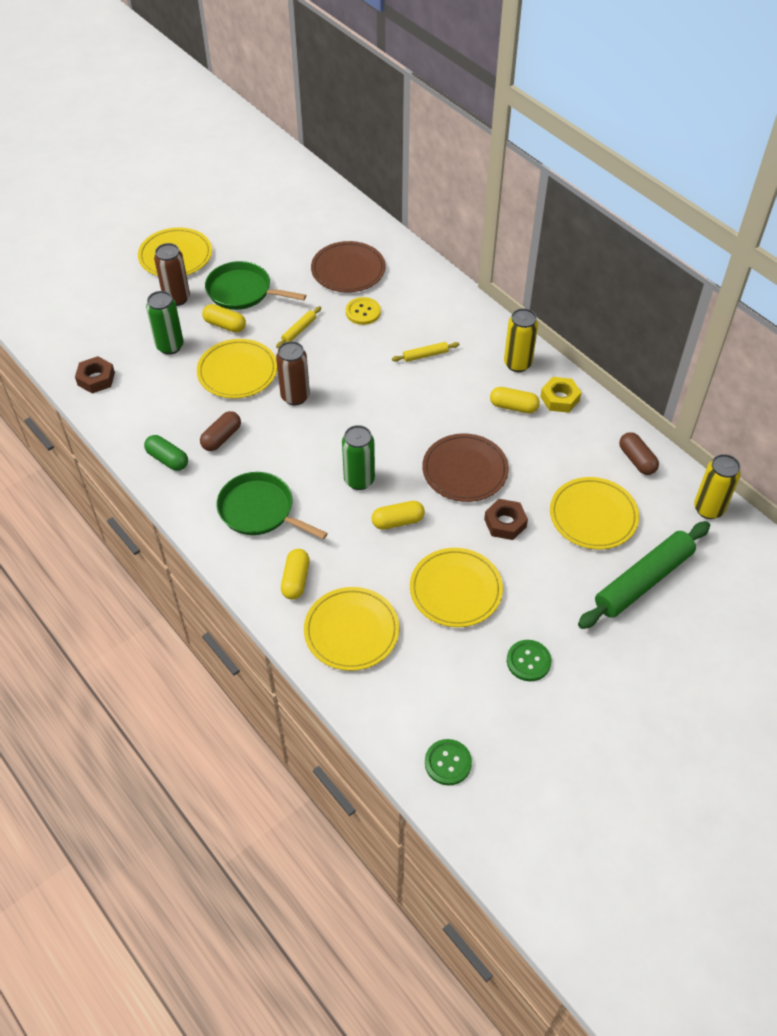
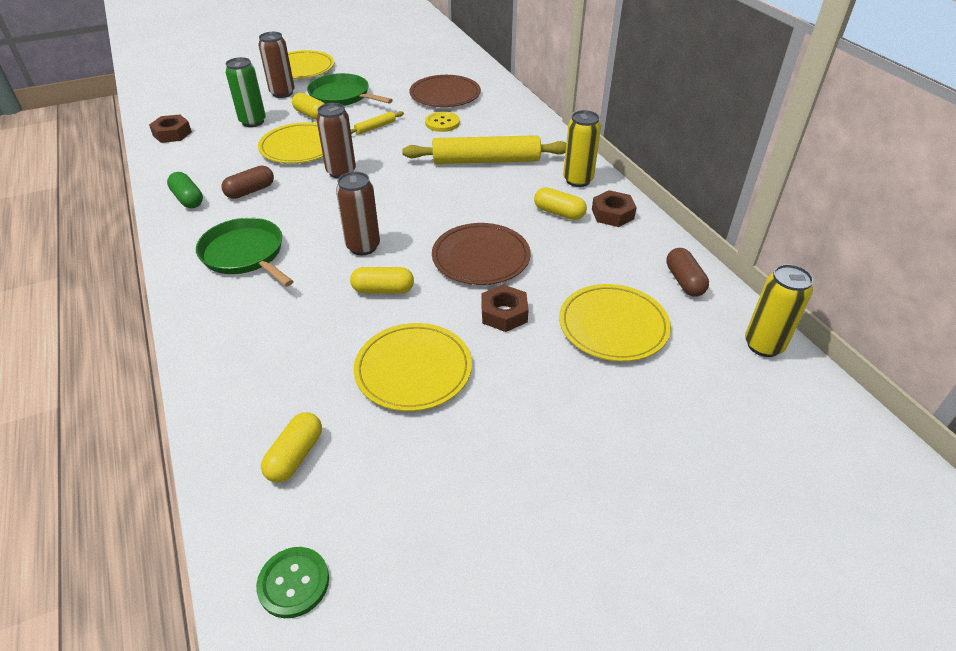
camera: 15 degrees right, 10 degrees down
(295, 580) = (239, 323): yellow capsule -> yellow capsule (295, 456)
(351, 631) = (267, 388): yellow plate -> none
(359, 480) = (363, 247): green can -> brown can
(425, 355) = (486, 161): yellow rolling pin -> yellow rolling pin, size x2.27
(528, 661) = (467, 472): green button -> none
(560, 398) = (612, 214): yellow nut -> brown nut
(643, 580) = (655, 407): green rolling pin -> none

